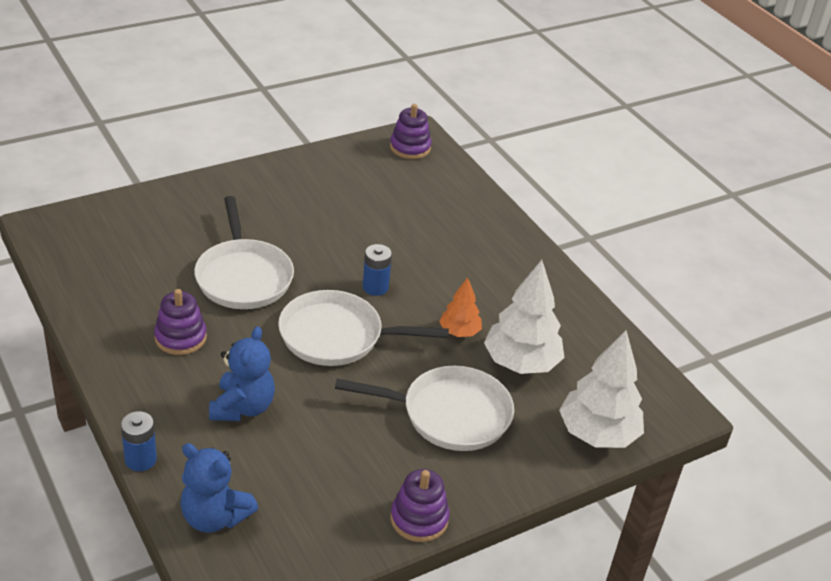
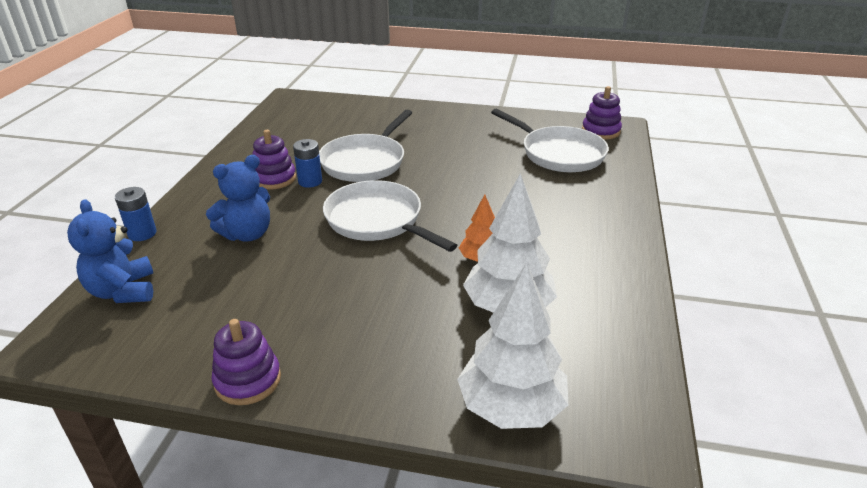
camera: 45 degrees right, 5 degrees down
(375, 287) = (452, 202): blue battery -> blue battery (310, 181)
(449, 414) = (388, 314): white pan -> white pan (558, 153)

